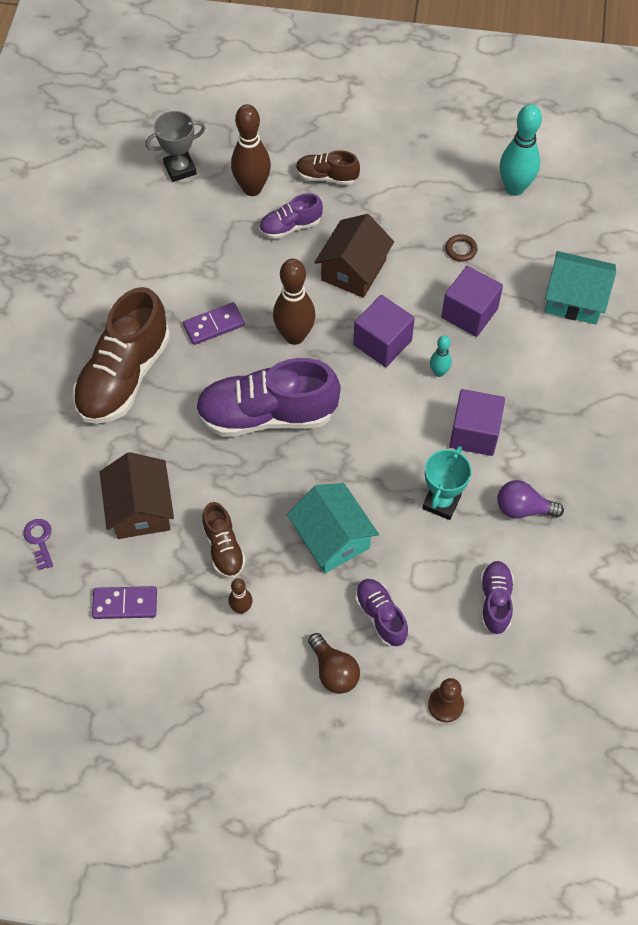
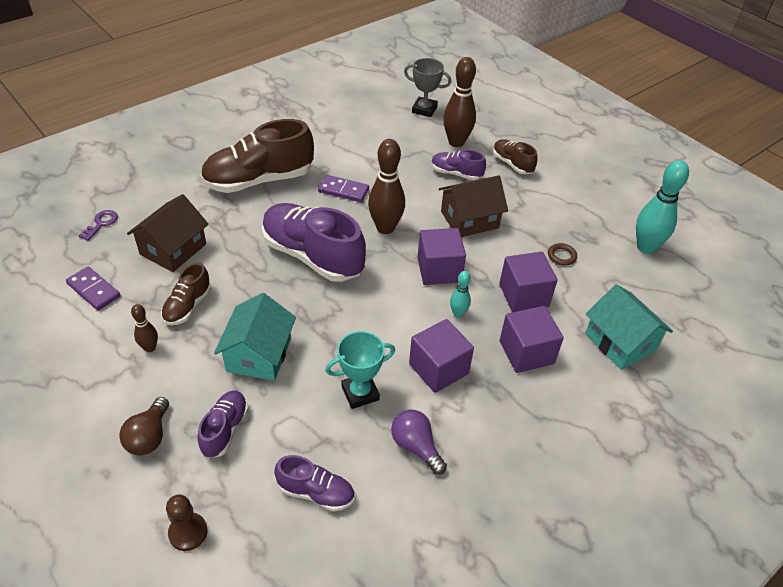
camera: 40 degrees right, 15 degrees down
(495, 601) = (316, 492): purple shoe -> purple shoe turned 60 degrees clockwise
(520, 365) = (526, 352): none -> purple cube

